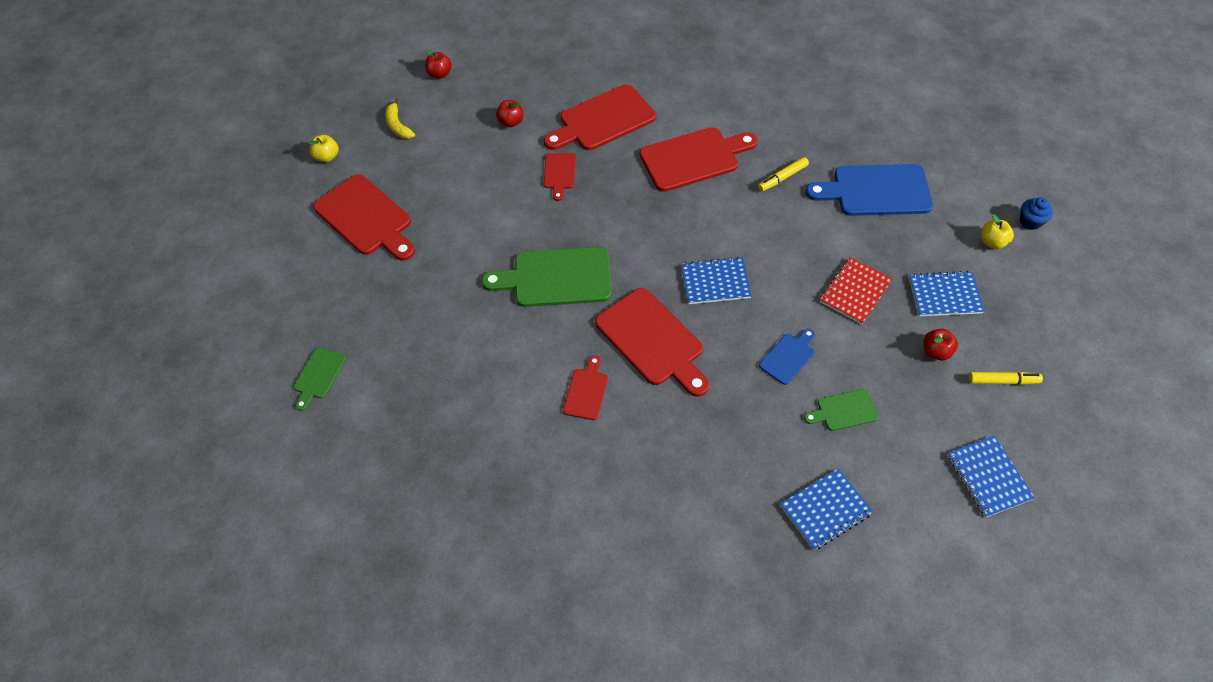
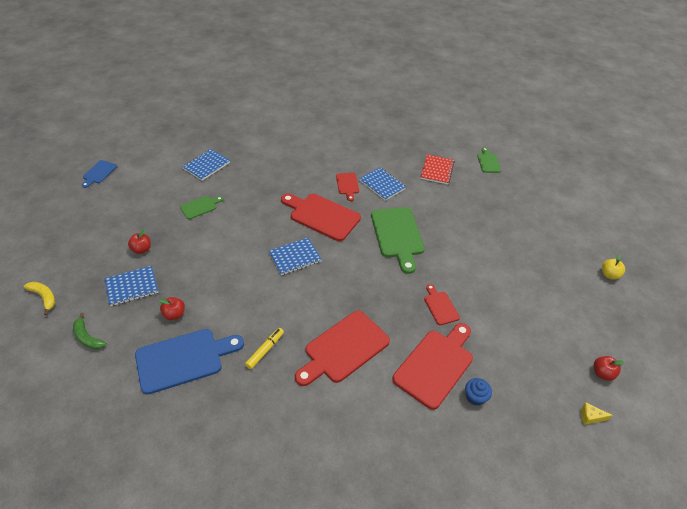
camera: 155 degrees right, 10 degrees down
(366, 218) = (542, 241): red cutting board -> none
(398, 126) = (587, 313): yellow banana -> yellow banana (44, 297)
(485, 48) = (590, 417): none -> yellow cheese
(511, 122) = (507, 341): red apple -> red apple (174, 314)
(556, 278) = (398, 235): green cutting board -> green cutting board turned 105 degrees clockwise
(788, 357) = (237, 226): blue cutting board -> blue cutting board (99, 173)
(855, 292) = (197, 274): red notebook -> red notebook (437, 170)
(988, 477) = (117, 195): blue notebook -> blue notebook (382, 184)
(992, 242) = (87, 337): yellow apple -> green banana
(1003, 381) = (99, 243): yellow marker -> none
(1030, 221) = (50, 365): blue cupcake -> blue cupcake (475, 397)

